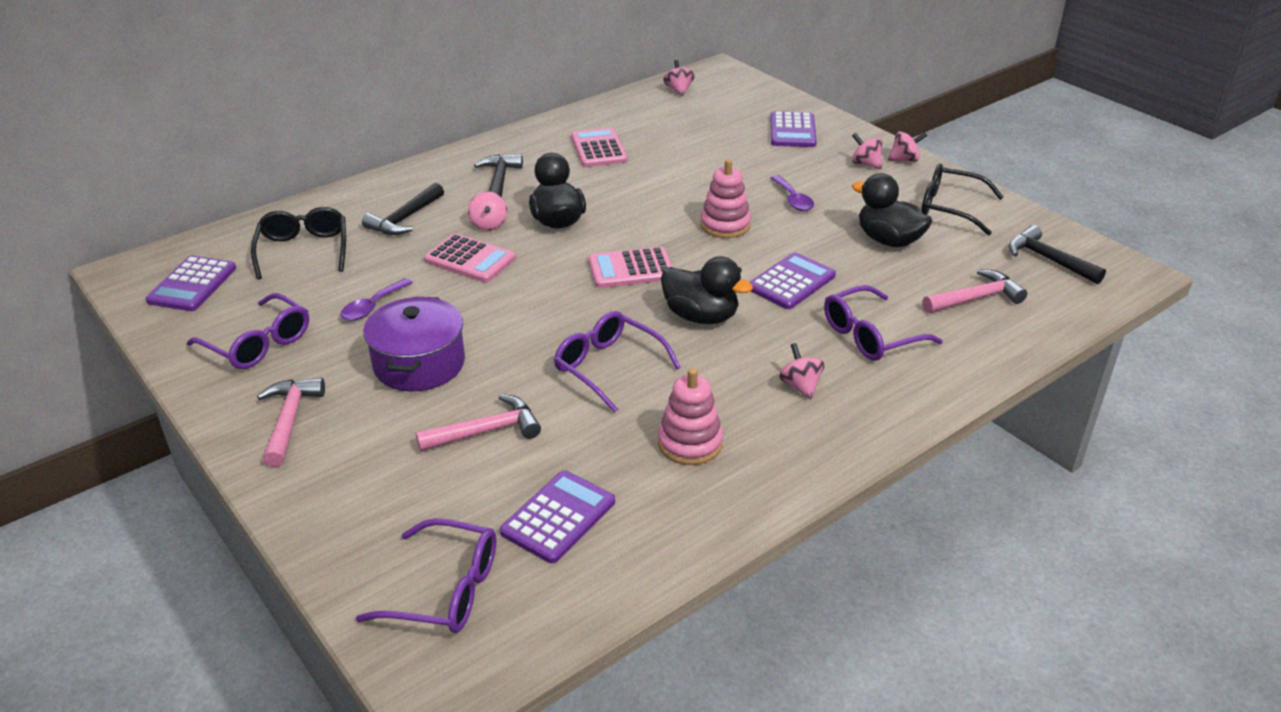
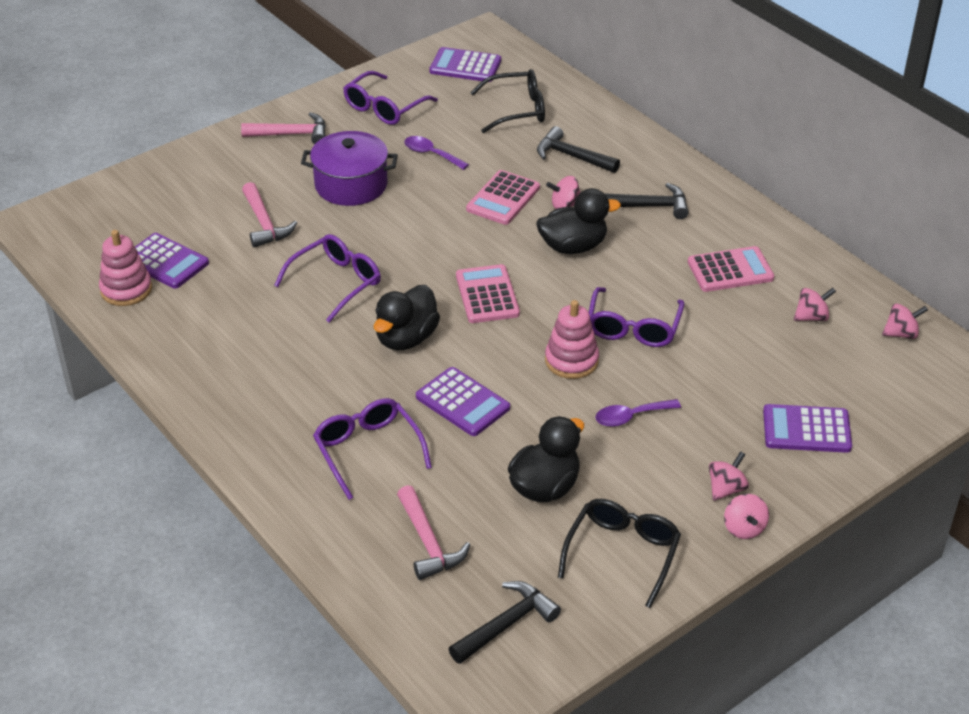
camera: 90 degrees right, 5 degrees up
(446, 590) = (111, 217): purple glasses -> purple glasses (633, 328)
(690, 443) = (232, 327): pink stacking toy -> pink stacking toy (126, 289)
(800, 386) = (296, 396): pink spinning top -> pink spinning top (811, 317)

